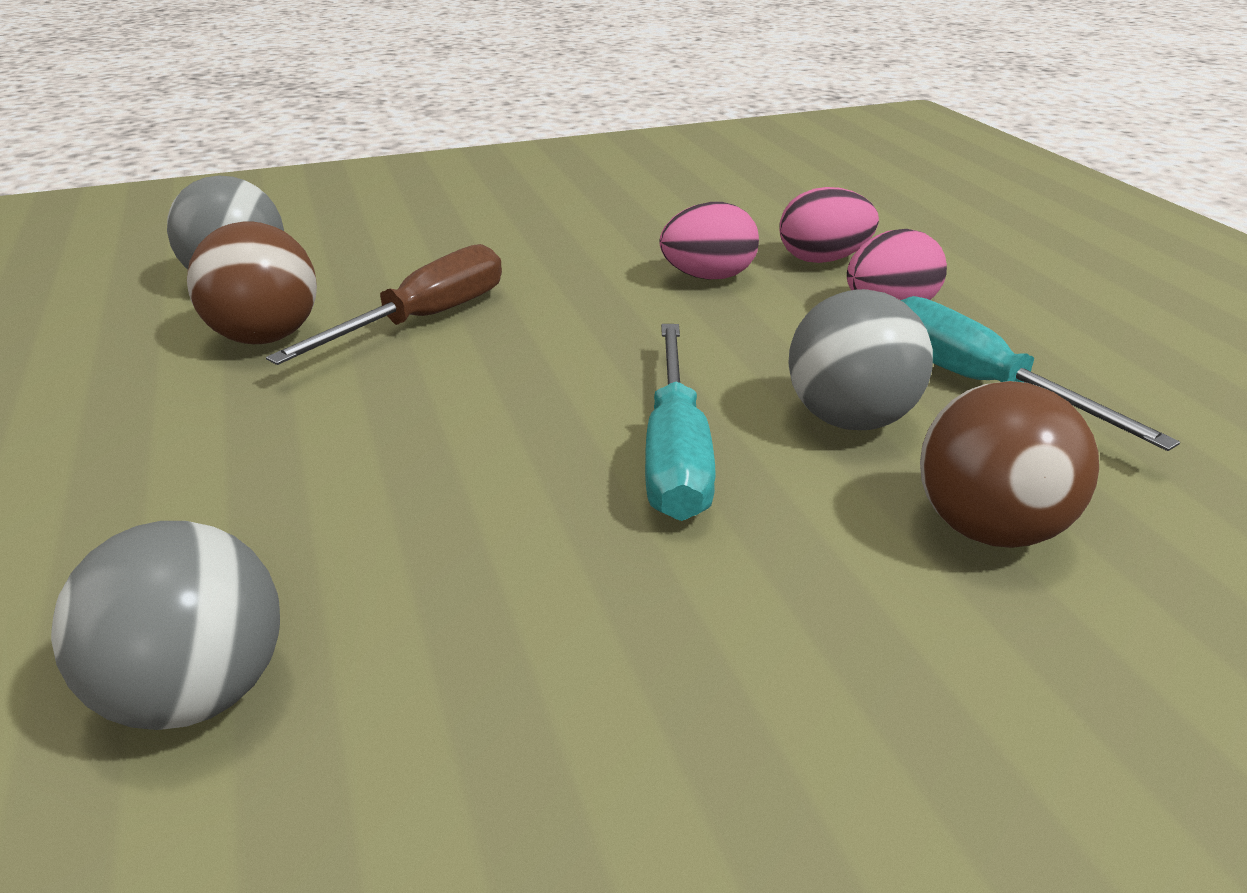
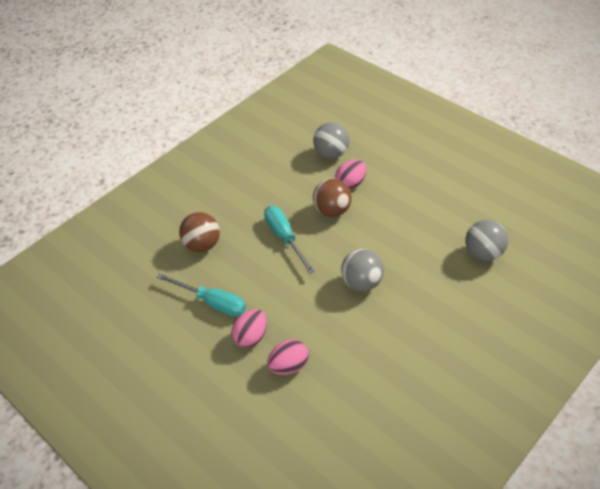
camera: 155 degrees right, 15 degrees up
(266, 337) = (436, 232): brown ball -> brown ball (332, 211)
(423, 320) = (400, 261): brown screwdriver -> none
(708, 277) = (326, 330): pink egg -> pink egg (350, 184)
(850, 419) = (245, 270): grey ball -> grey ball (361, 283)

